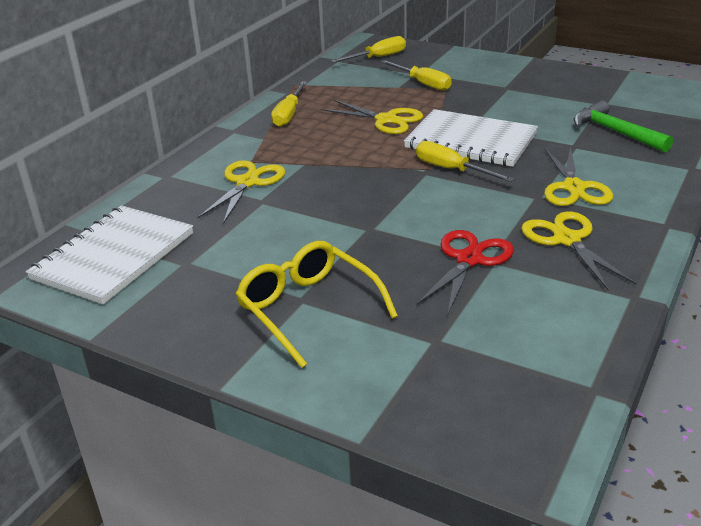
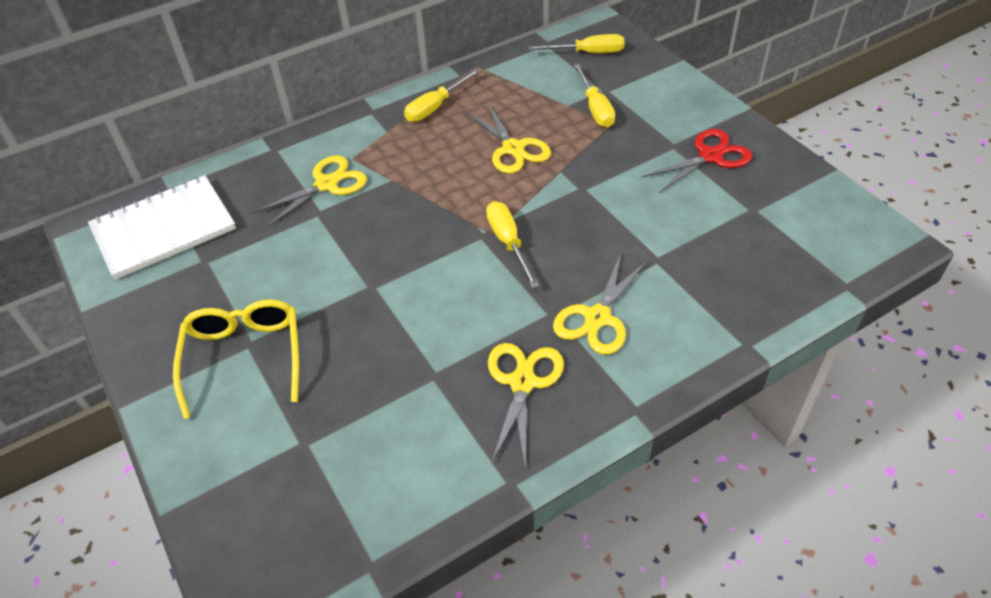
camera: 30 degrees right, 15 degrees up
(469, 260) = (415, 364): red scissors -> red scissors (710, 156)
(471, 141) = (563, 210): white notebook -> none
(615, 132) = (720, 258): green hammer -> none

